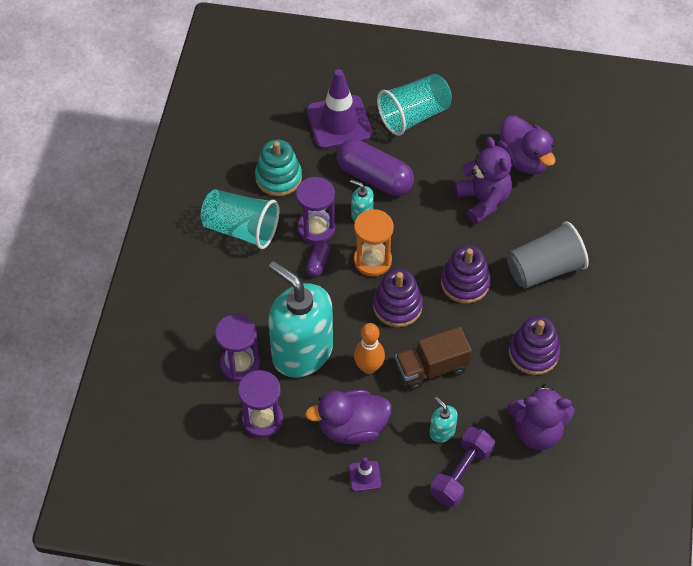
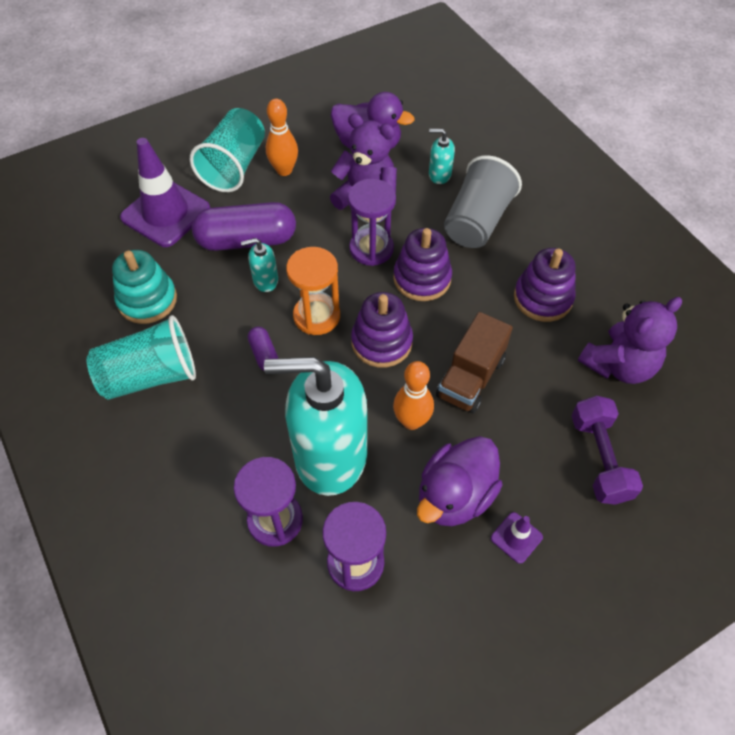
camera: 40 degrees left, 0 degrees up
(316, 228) = (231, 323): purple hourglass -> purple hourglass (371, 249)
(442, 431) = (541, 431): turquoise soap dispenser -> turquoise soap dispenser (439, 175)
(445, 141) = (284, 170): none -> orange bowling pin

